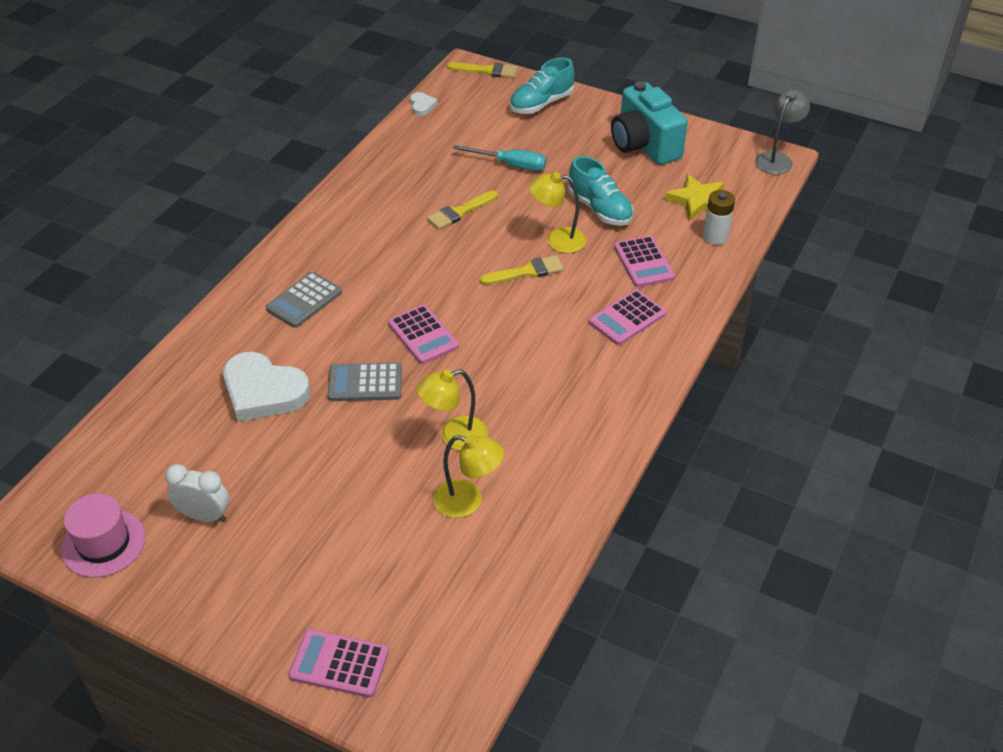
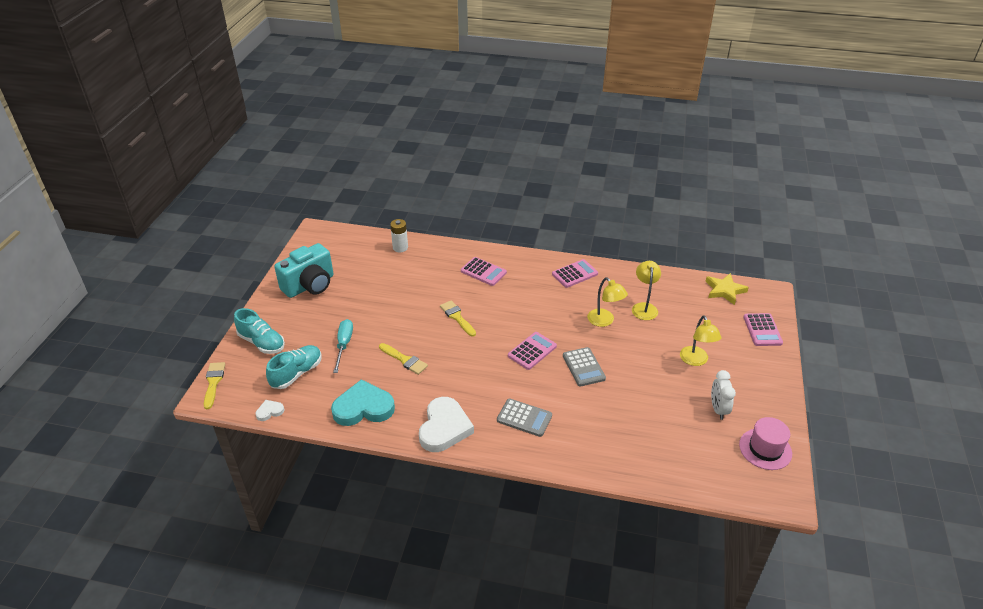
camera: 105 degrees left, 5 degrees down
(263, 391) = (614, 413): white heart -> white heart (444, 428)
(393, 171) = (363, 408): none -> turquoise heart
(557, 240) = (421, 309): yellow lamp -> yellow lamp (696, 361)
(600, 209) = (385, 295): turquoise shoe -> turquoise shoe (297, 373)
(643, 262) = (432, 271): pink calculator -> pink calculator (575, 274)
(697, 201) = (367, 257): yellow star -> yellow star (724, 290)
(777, 159) = (317, 231): grey lamp -> none

